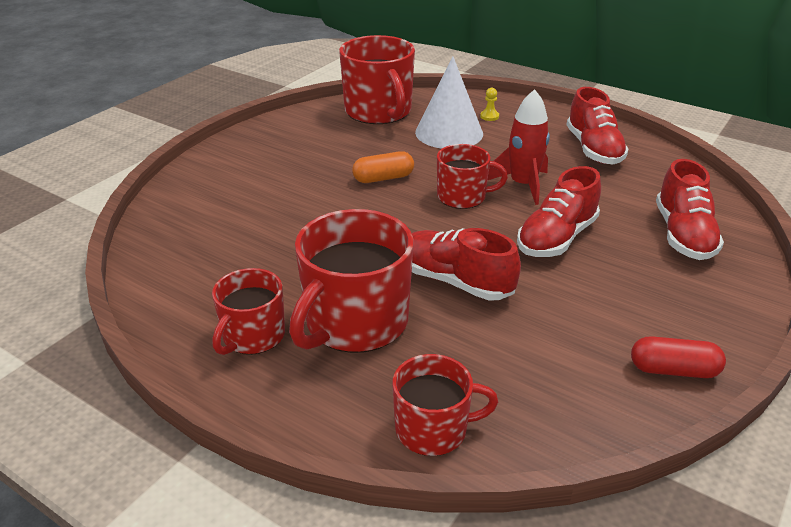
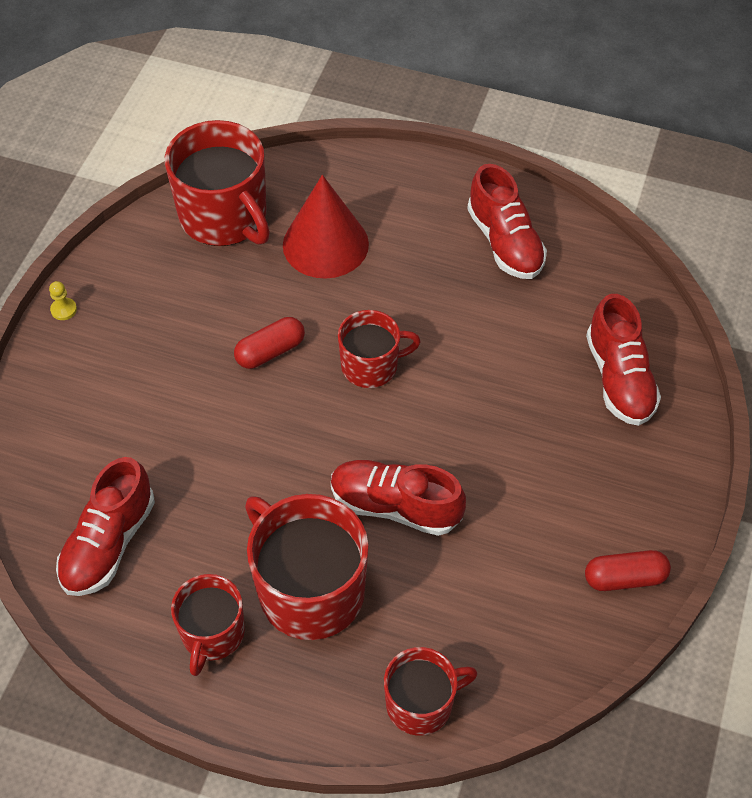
camera: 15 degrees left, 20 degrees up
(355, 322) = (309, 590): red mug -> red mug turned 120 degrees clockwise
(383, 178) = (270, 351): orange capsule -> red capsule
(449, 133) = (325, 244): white cone -> red cone
(489, 116) = (367, 199): yellow pawn -> yellow pawn (63, 310)
(523, 185) = (435, 329): red rocket -> none
(556, 238) = (488, 414): red shoe -> red shoe (109, 543)

